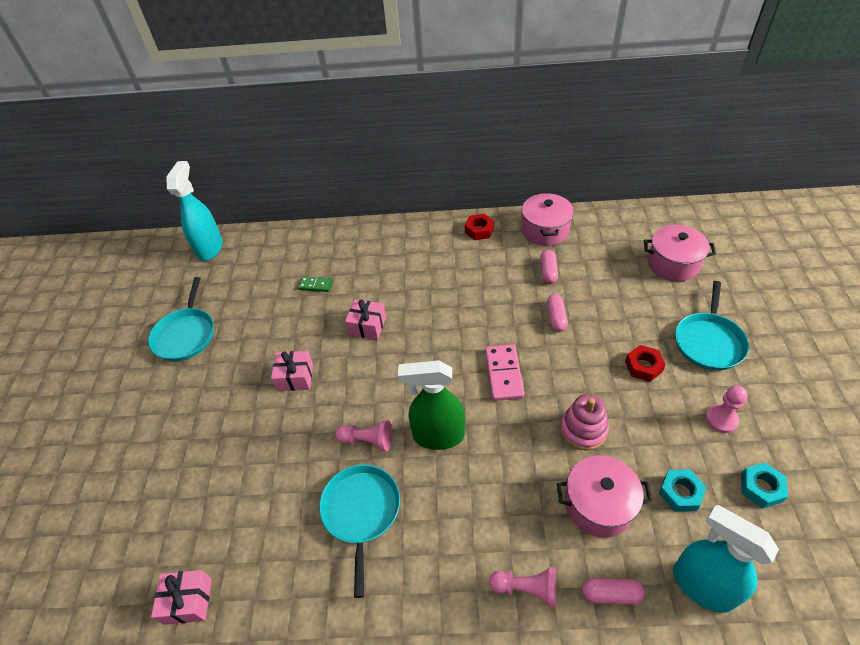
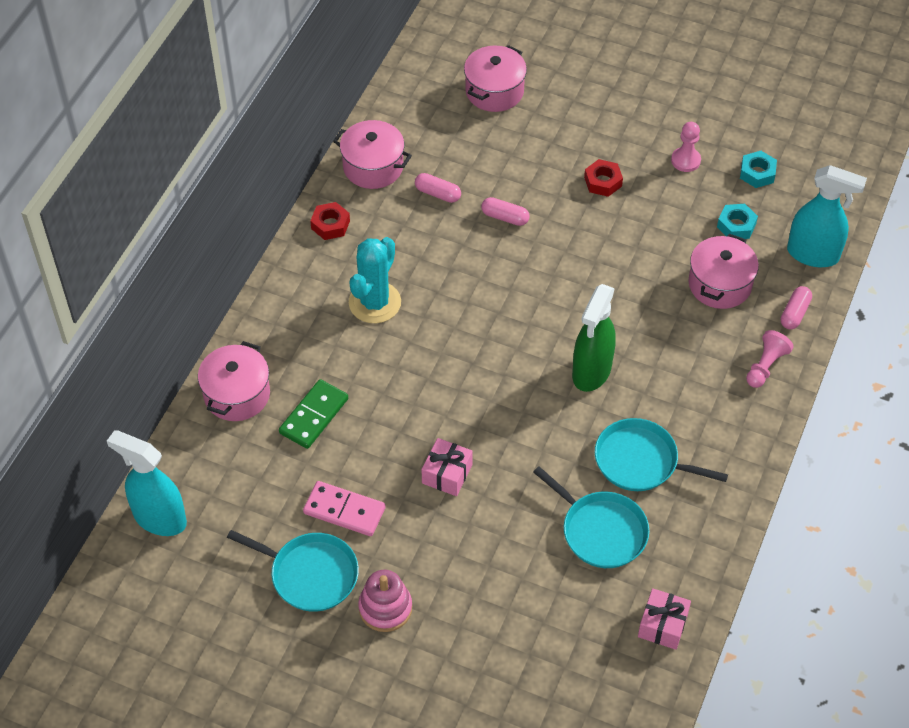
camera: 70 degrees left, 5 degrees up
(315, 285) = (314, 416): green domino -> green domino, size x1.69
(316, 243) = (237, 394): none -> pink pot
(367, 326) = (413, 384): pink gift -> none
(368, 440) = (565, 431): pink pawn -> none
(427, 277) = (375, 302): none -> turquoise cactus
(503, 374) = (549, 290): pink domino -> pink domino (344, 511)
(583, 430) = (644, 259): pink stacking toy -> pink stacking toy (385, 608)
(702, 586) = (813, 254): turquoise spray bottle -> turquoise spray bottle turned 135 degrees counterclockwise
(709, 341) = (603, 121): turquoise pan -> turquoise pan (601, 531)

